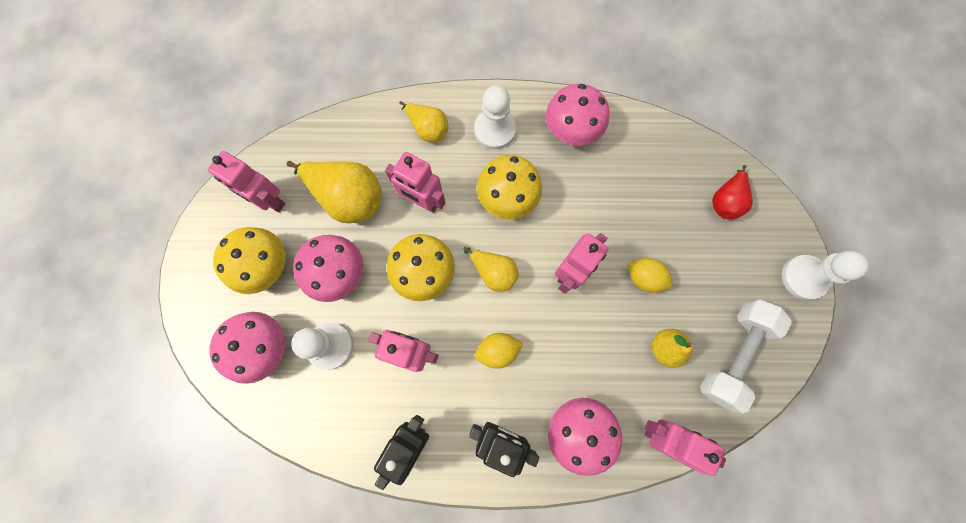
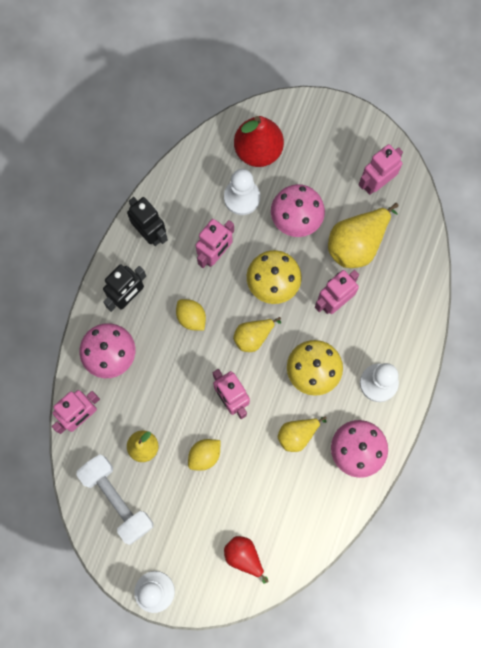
camera: 110 degrees right, 0 degrees up
(263, 348) = (258, 151): pink mushroom -> red pear
(265, 266) = (321, 167): yellow mushroom -> none
(428, 129) = (398, 327): yellow pear -> yellow pear (297, 435)
(497, 351) = (191, 318): yellow lemon -> yellow lemon turned 45 degrees counterclockwise

